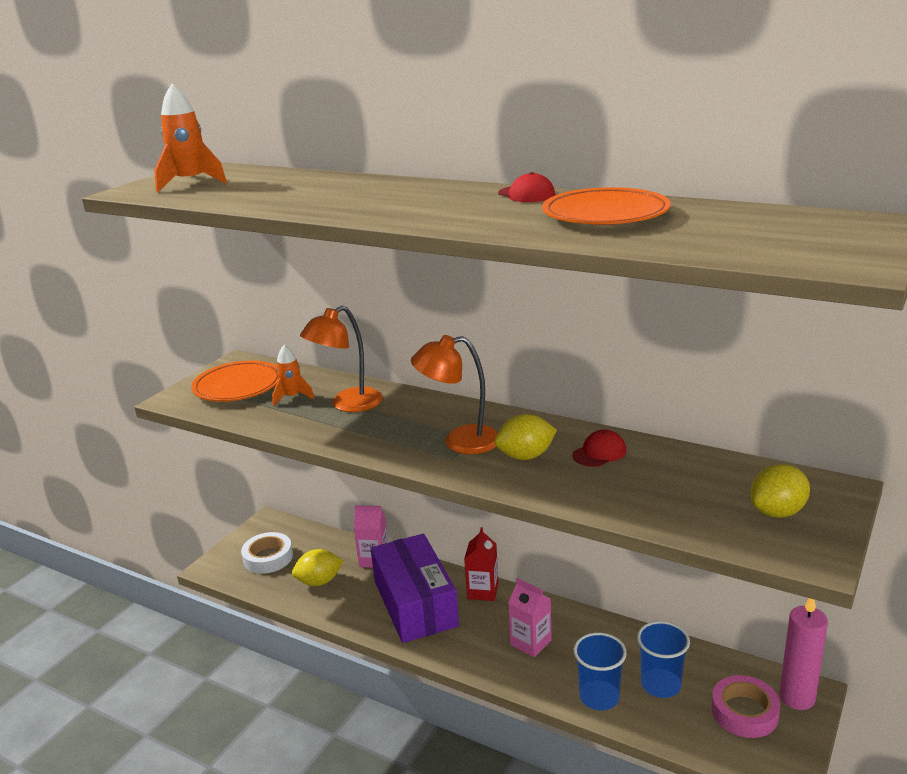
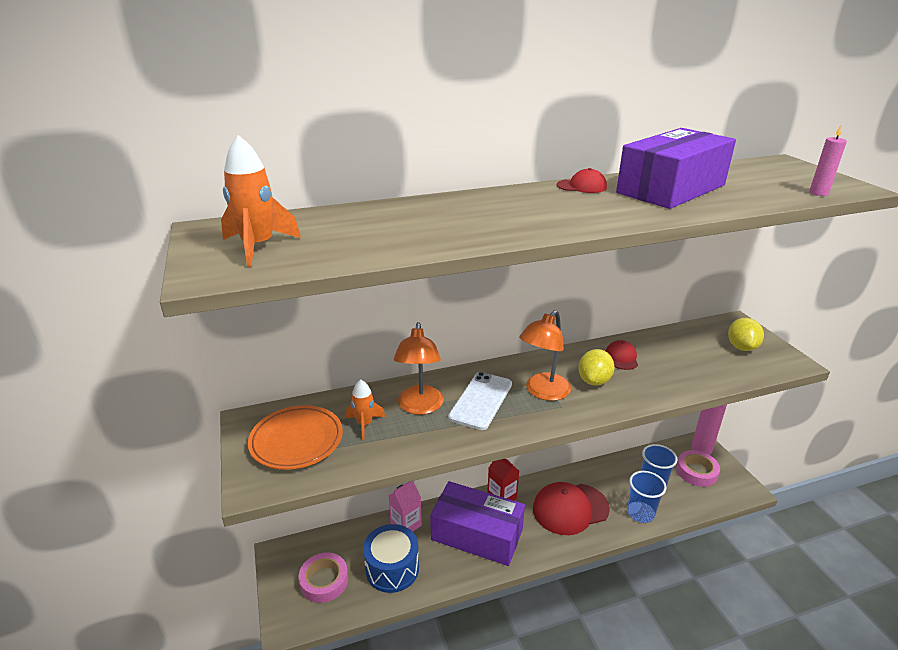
camera: 50 degrees left, 5 degrees up
(268, 557) = (324, 581): white tape -> pink tape
(319, 581) = (392, 568): yellow lemon -> blue drum
(398, 422) = (481, 400): none -> white phone
(531, 643) = (570, 509): pink carton -> red cap
(605, 215) = (671, 189): orange plate -> purple box
(772, 257) = (818, 193): none -> pink candle

